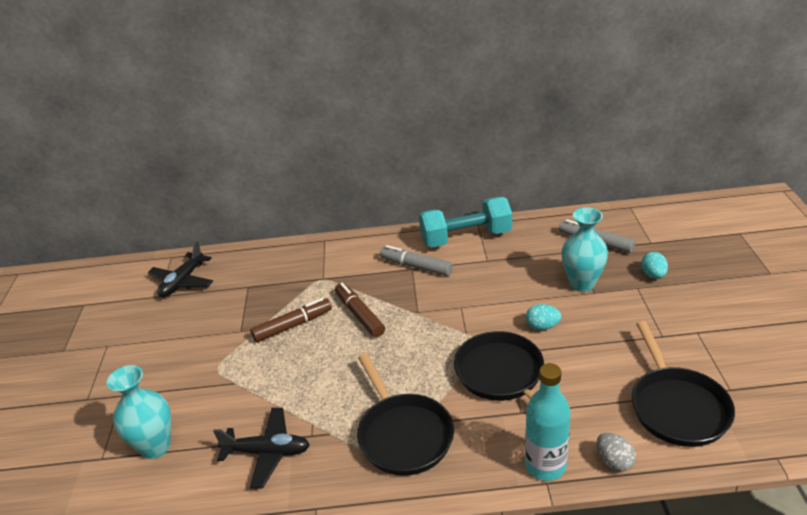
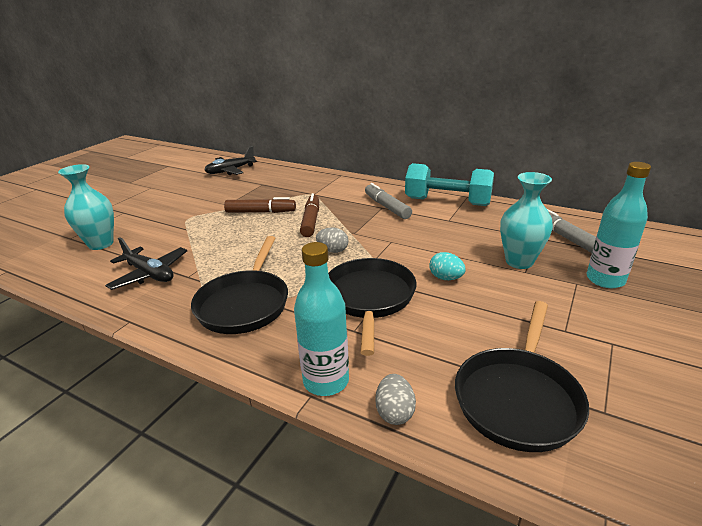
camera: 30 degrees right, 5 degrees down
(419, 341) = (333, 250): none -> grey egg
(653, 275) = (605, 280): turquoise egg -> turquoise bottle

